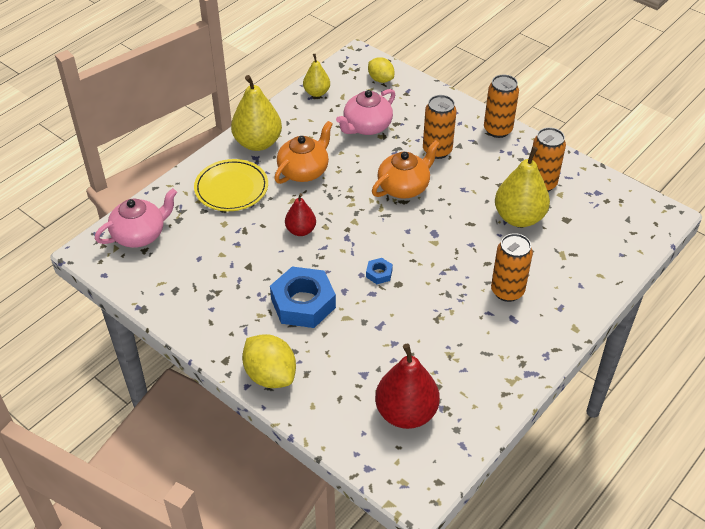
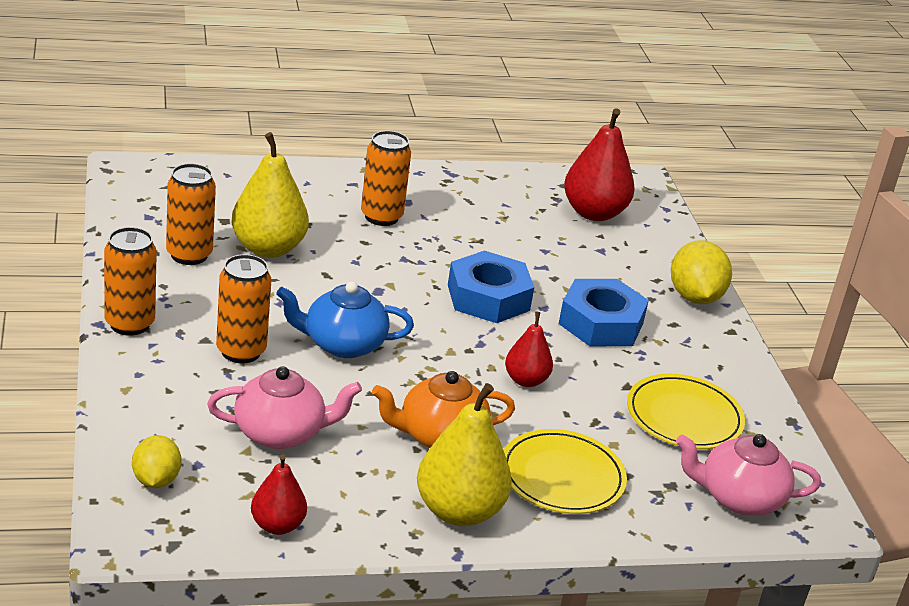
camera: 145 degrees left, 15 degrees down
(203, 267) = (684, 417): none -> yellow plate
(316, 92) = (277, 525): yellow pear -> red pear
(379, 273) = (488, 297): blue nut -> blue nut, size x2.28
(404, 187) = (343, 344): orange teapot -> blue teapot

